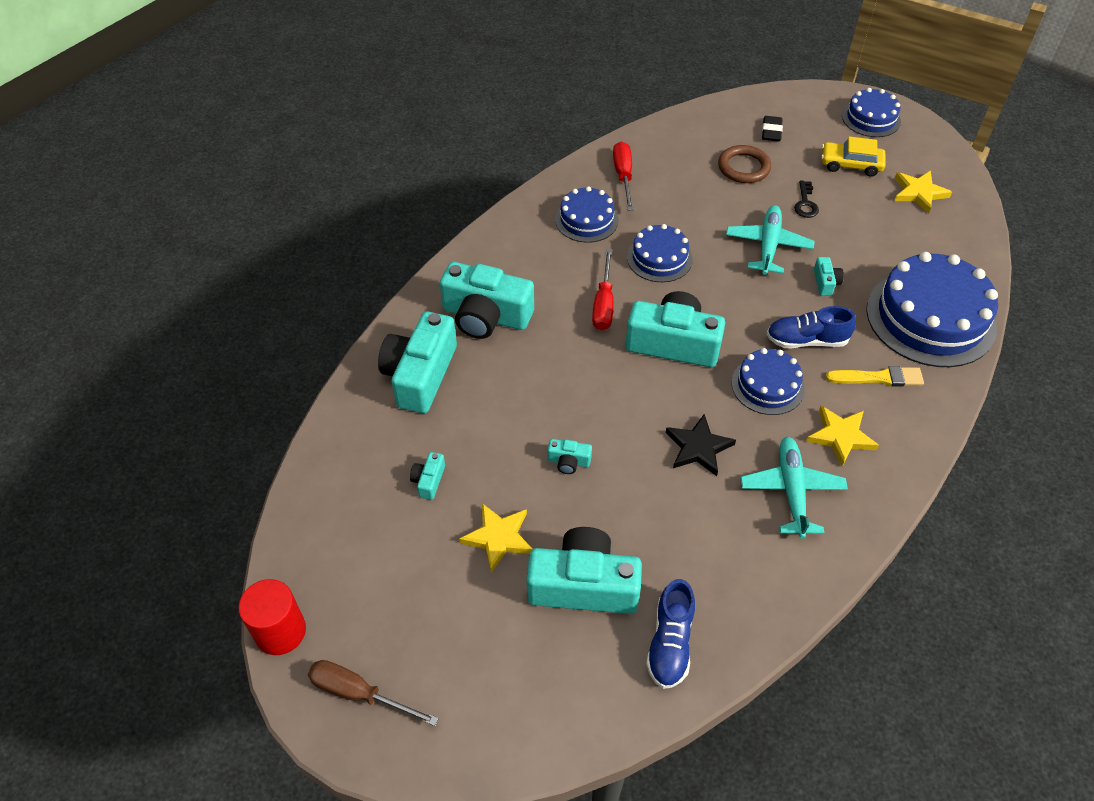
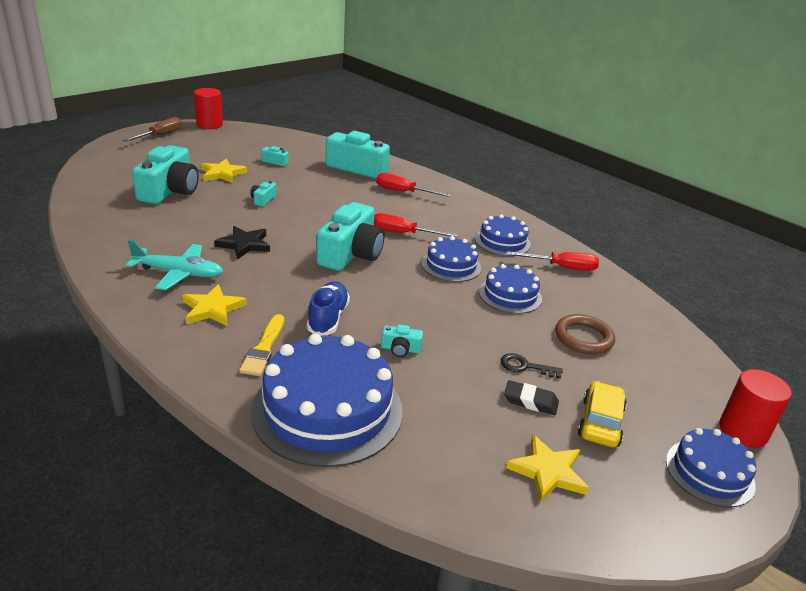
camera: 95 degrees right, 20 degrees down
(486, 316) = (403, 192): turquoise camera -> red screwdriver
(670, 643) = (107, 208): blue shoe -> none
(767, 385) = (286, 286): blue cake -> blue cake (510, 295)
(768, 246) = (459, 326): turquoise plane -> none
(771, 131) = (654, 372): black eraser -> black eraser (530, 401)
(817, 97) = (743, 431): none -> red cylinder

